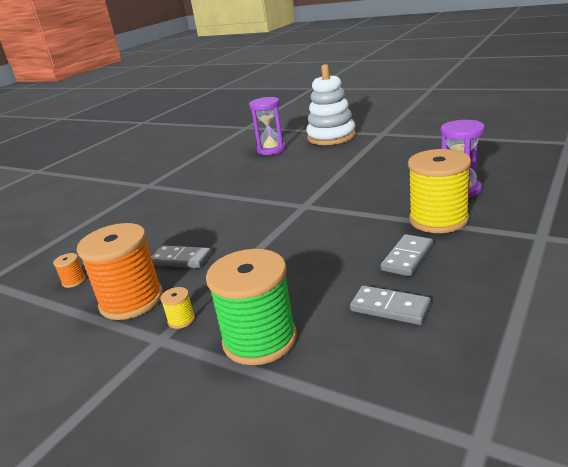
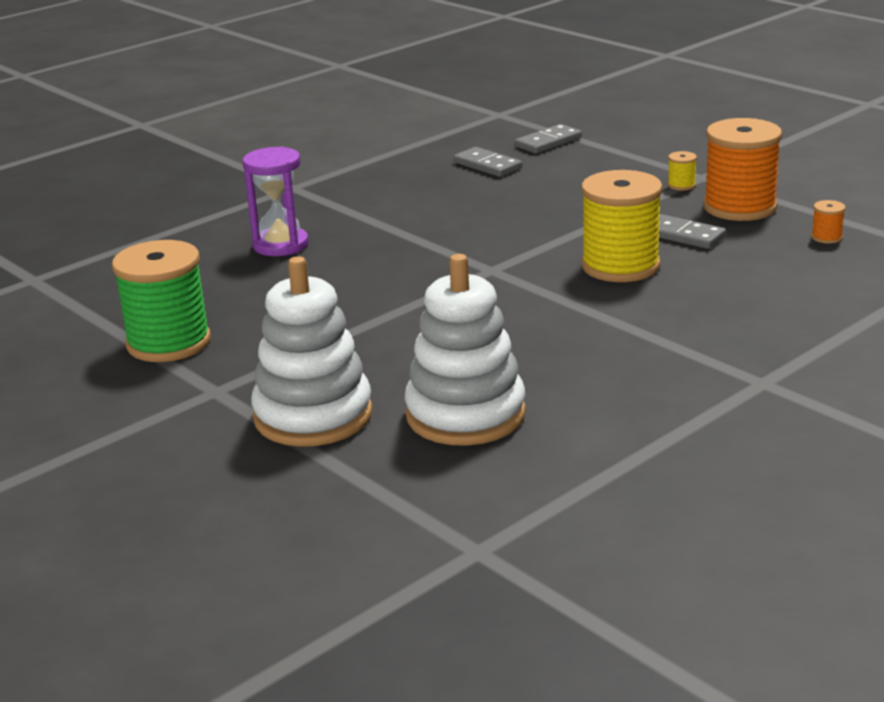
camera: 165 degrees left, 0 degrees up
(259, 339) = (610, 164): green spool -> green spool (169, 343)
(271, 150) = (465, 415): purple hourglass -> white stacking toy
(407, 257) = (432, 193): grey domino -> grey domino (548, 142)
(438, 220) = (356, 219): yellow spool -> yellow spool (620, 266)

